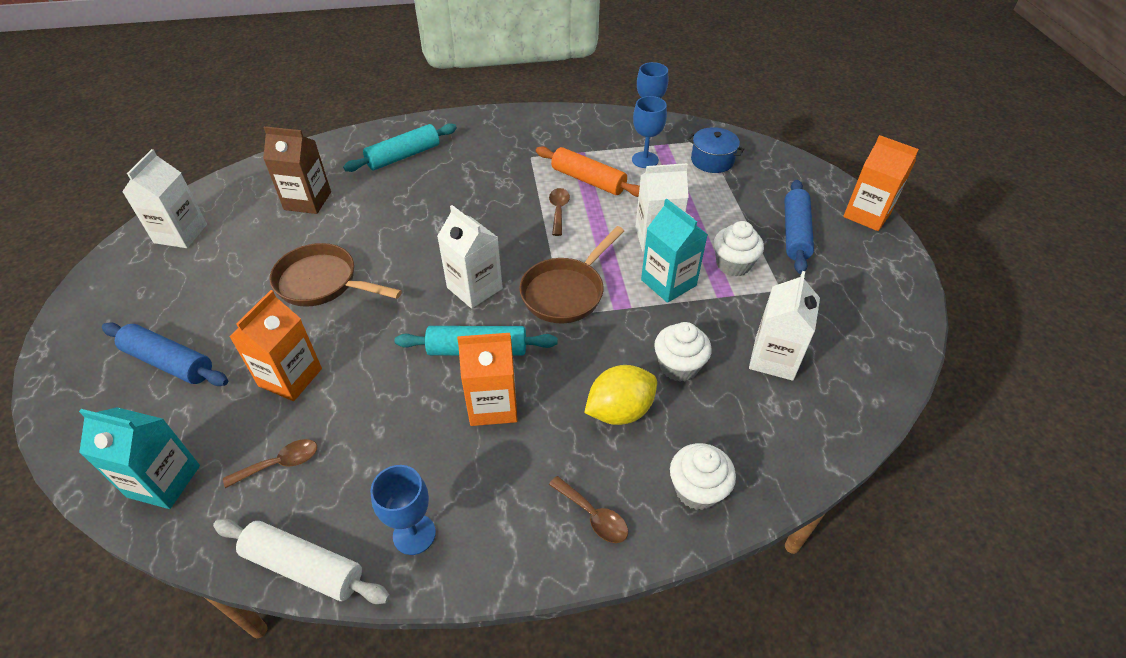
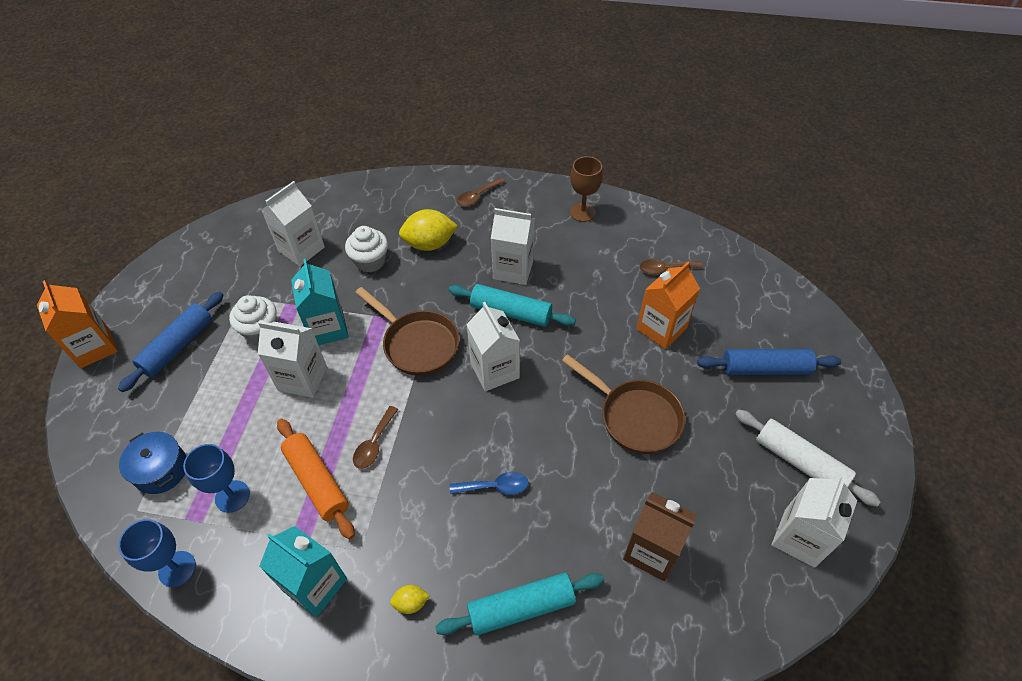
camera: 160 degrees left, 5 degrees up
(164, 481) = (743, 278): turquoise carton -> turquoise carton (315, 585)
(169, 362) = (765, 368): blue rolling pin -> blue rolling pin turned 45 degrees counterclockwise
(304, 567) = (647, 213): white rolling pin -> white rolling pin (800, 462)
(414, 534) = (582, 212): blue goblet -> brown goblet
(443, 208) = (495, 486): none -> blue spoon
(481, 143) = (411, 603): none -> yellow lemon
(493, 405) = (513, 269): orange carton -> white carton
(566, 292) = (417, 344): brown pan -> brown pan turned 75 degrees clockwise
(593, 516) = (477, 196): brown spoon -> brown spoon turned 105 degrees counterclockwise
(697, 490) = (411, 193): white cupcake -> none

